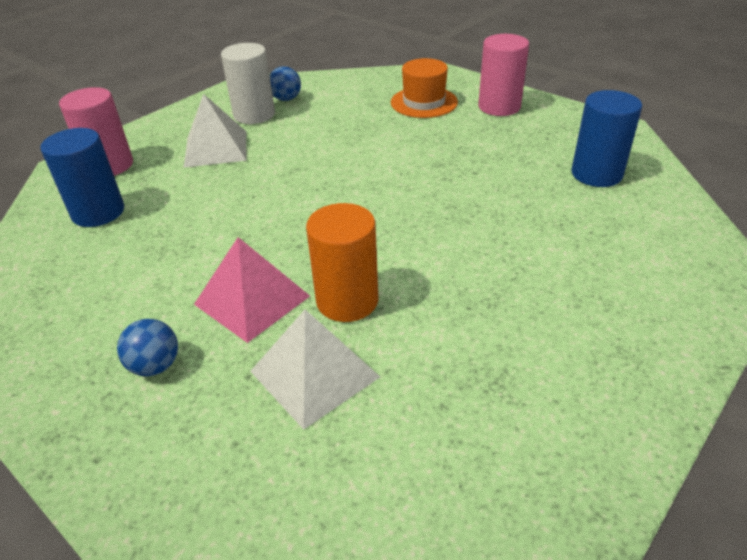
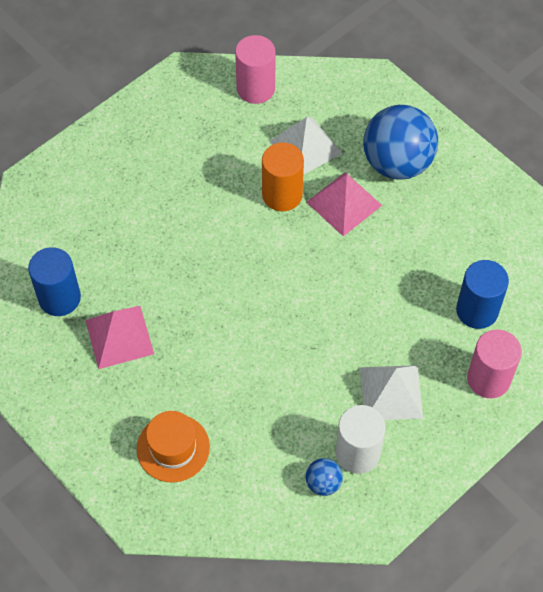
camera: 175 degrees left, 20 degrees up
(155, 366) = (397, 163): blue ball -> blue ball, size x2.25
(499, 107) = (98, 424): pink cylinder -> pink cylinder (255, 88)
(510, 155) = (119, 337): none -> pink pyramid

